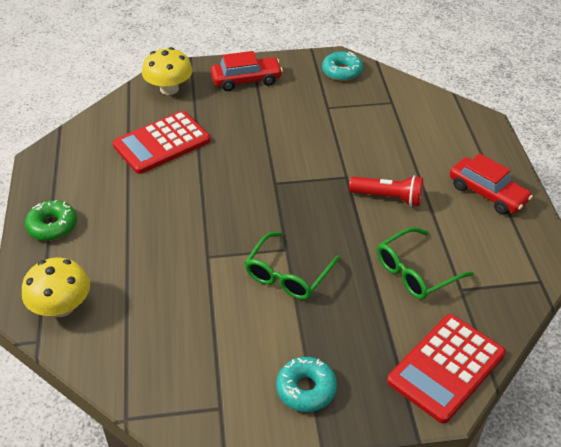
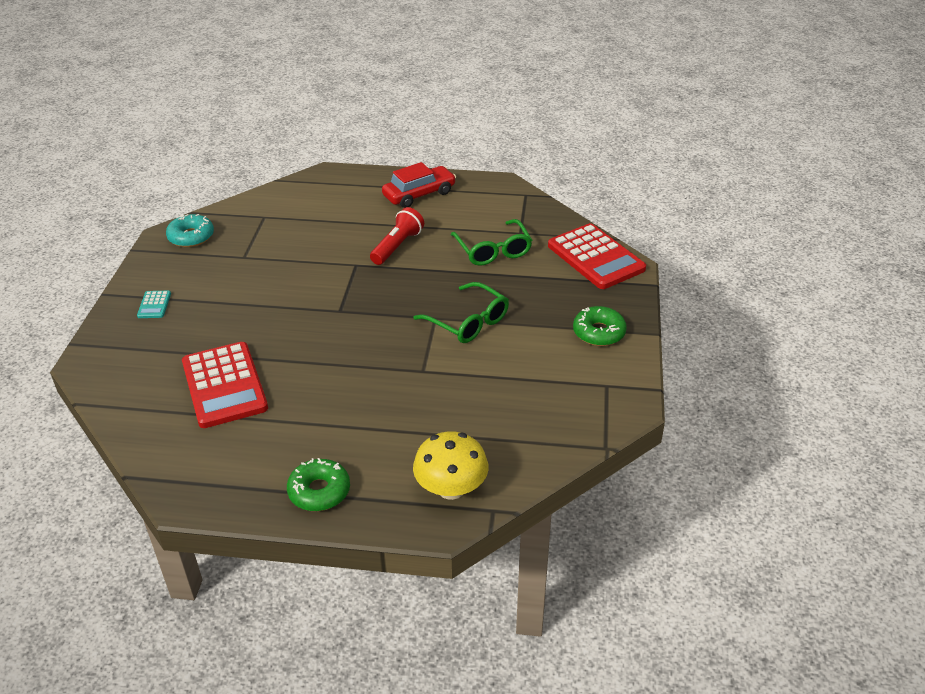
camera: 75 degrees left, 5 degrees down
(169, 89) = (123, 368): yellow mushroom -> none
(246, 80) = (154, 305): red car -> turquoise calculator
(306, 389) = (599, 332): turquoise donut -> green donut

